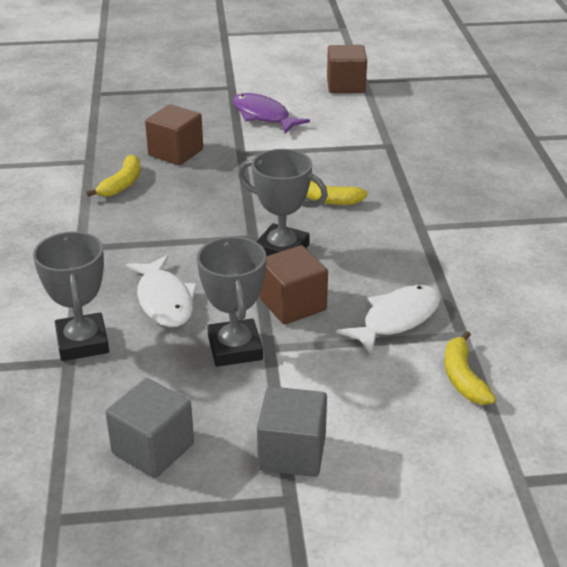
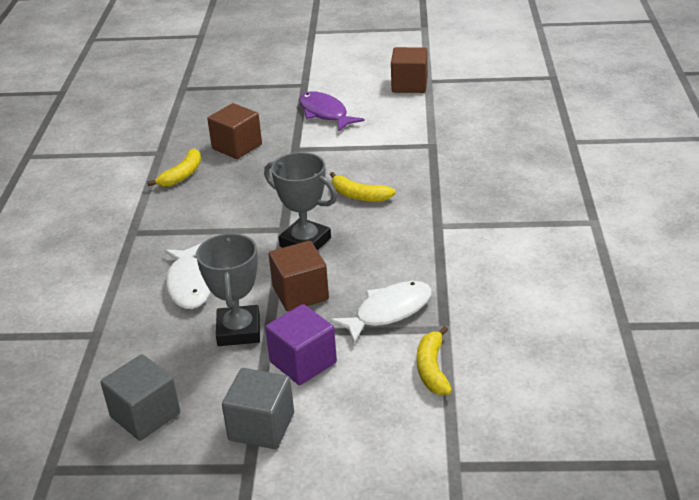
camera: 10 degrees right, 0 degrees up
(82, 342) = (111, 318): grey trophy -> none
(318, 379) = (303, 362): none -> purple cube

